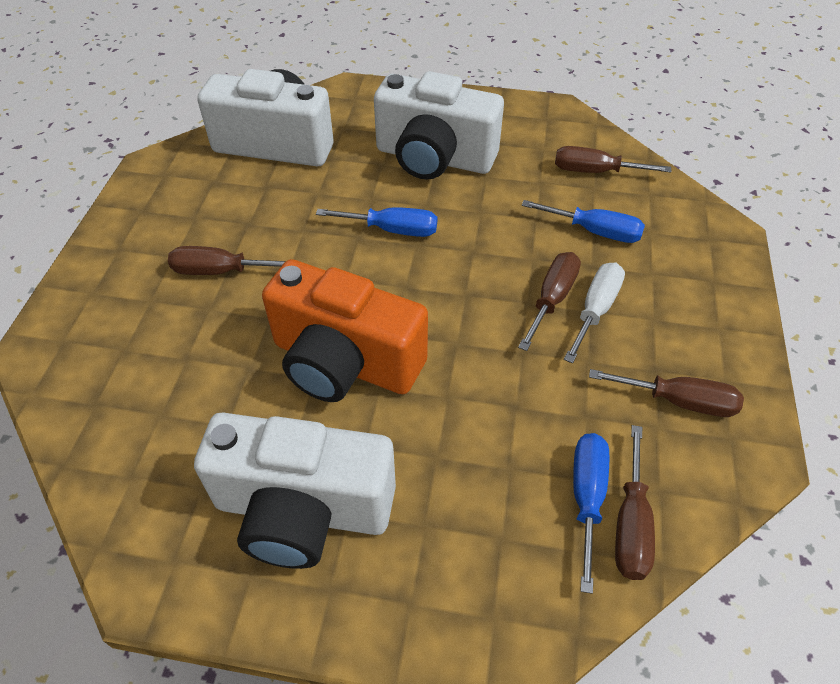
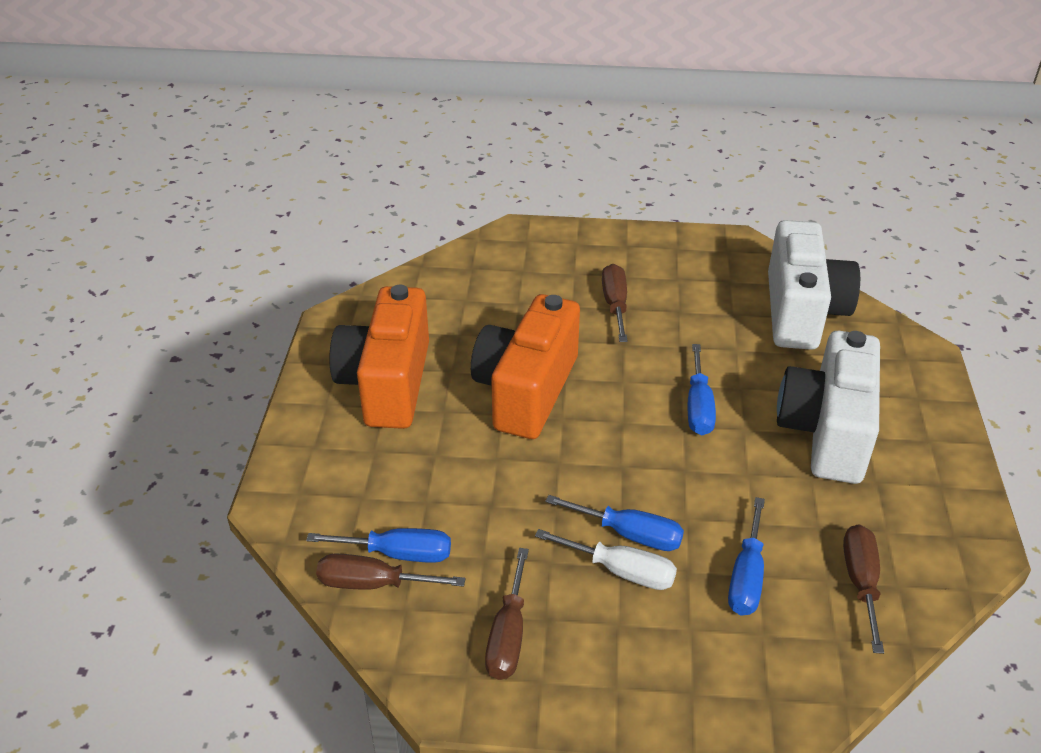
camera: 85 degrees right, 10 degrees down
(303, 510) = (387, 383): white camera -> orange camera
(552, 299) = (629, 534): brown screwdriver -> blue screwdriver

